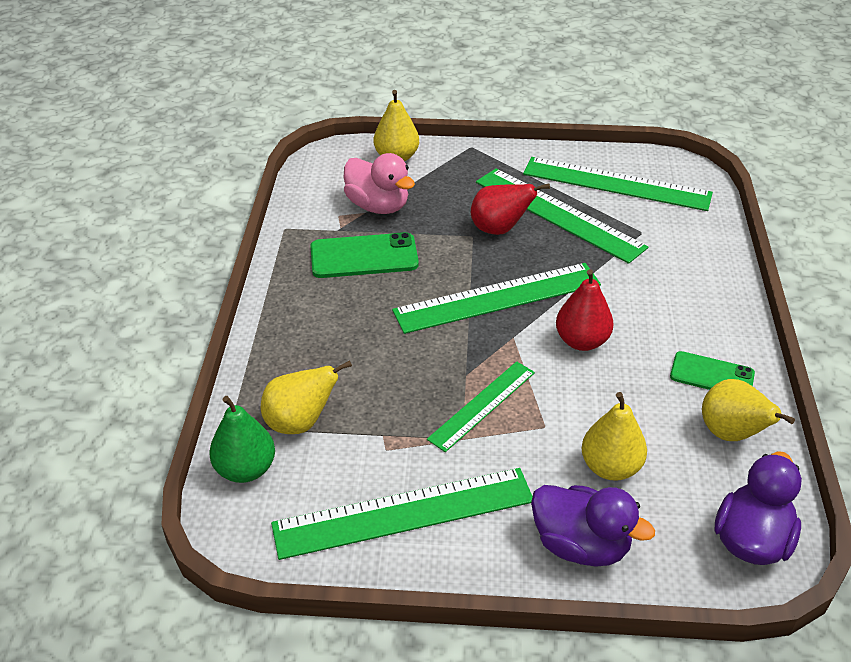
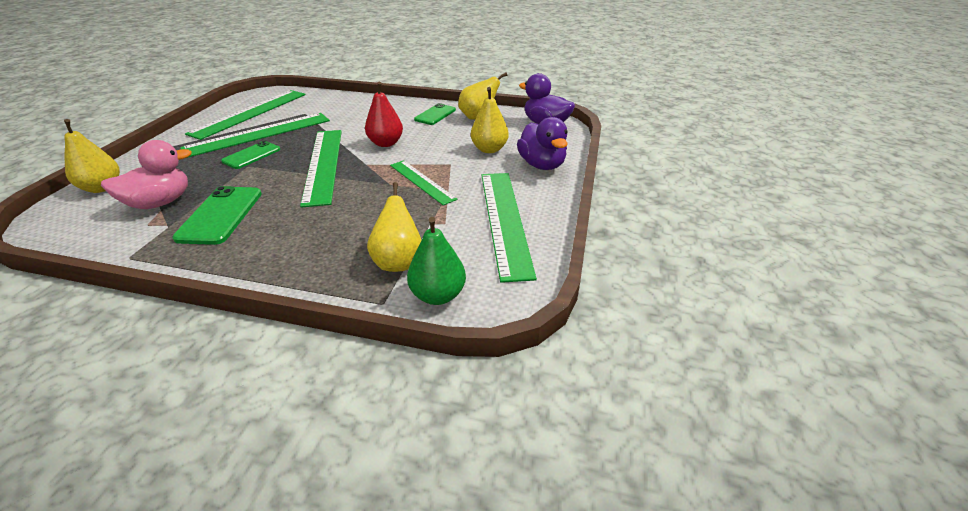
camera: 80 degrees left, 5 degrees down
(499, 229) = (252, 155): red pear -> green phone
(580, 545) = (542, 165): purple duck -> purple duck turned 120 degrees clockwise

